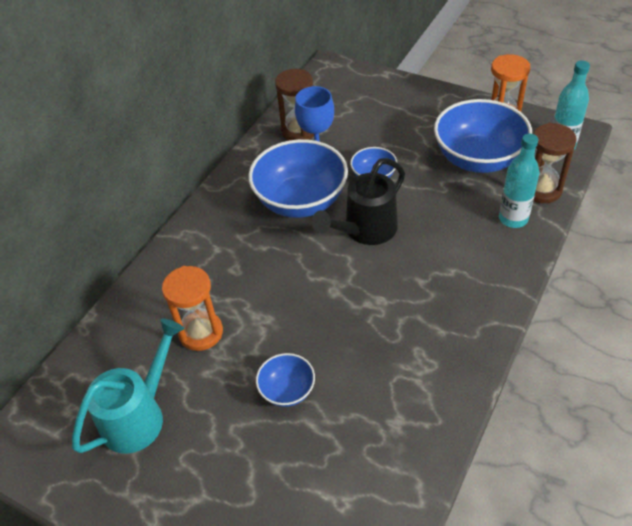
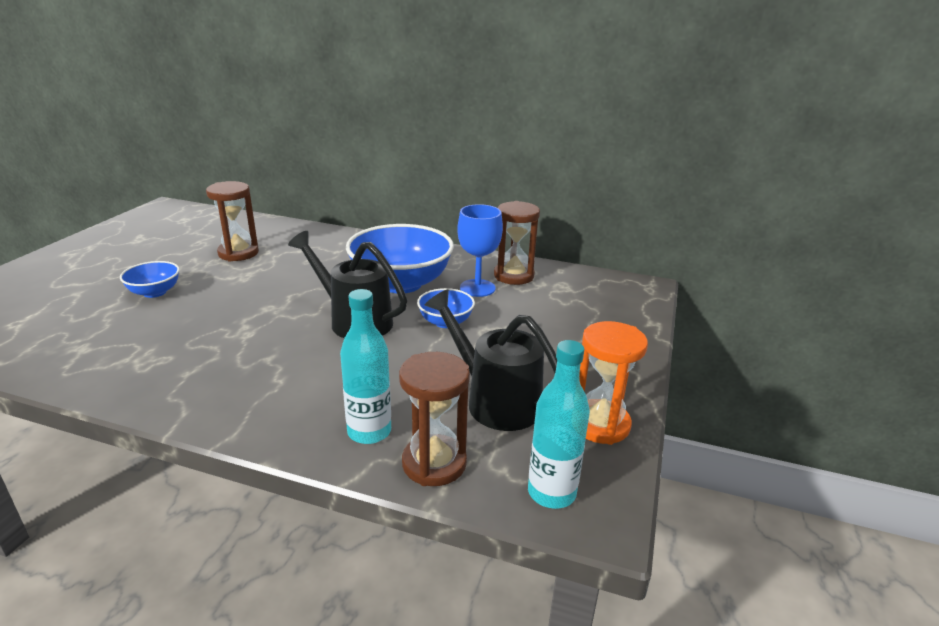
camera: 75 degrees right, 20 degrees down
(139, 415) = (165, 240): turquoise watering can -> none
(201, 332) = (238, 253): orange hourglass -> brown hourglass
(478, 159) = (495, 400): blue bowl -> black watering can

